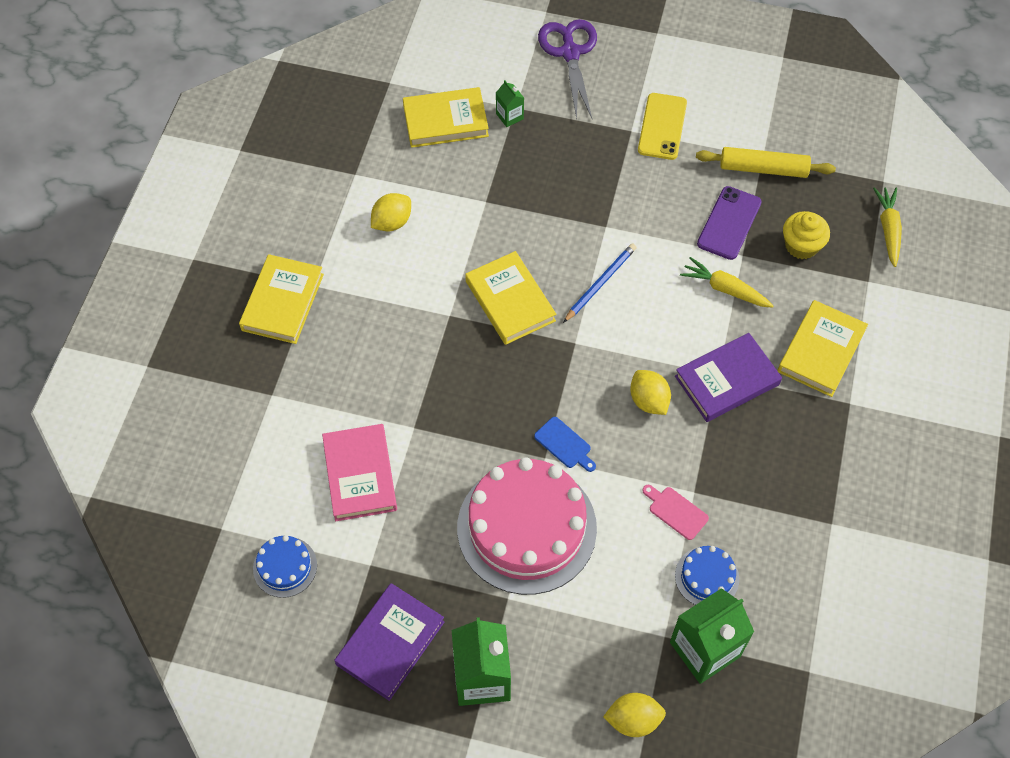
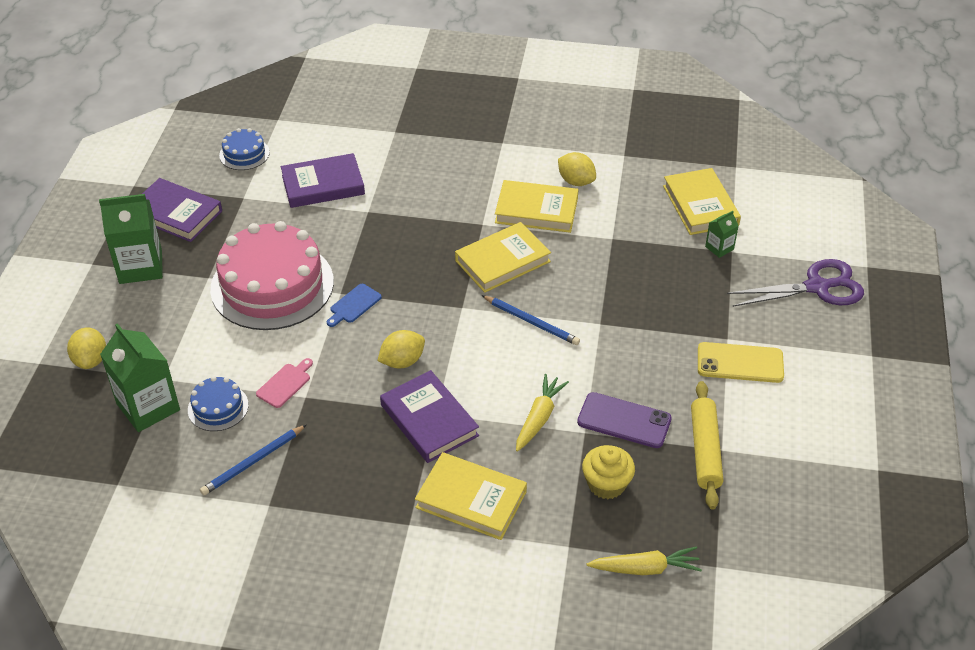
camera: 85 degrees right, 15 degrees down
(282, 302) = (483, 128): yellow book -> yellow book (536, 210)
(360, 475) = (323, 185): pink book -> purple book
(779, 539) = (253, 462): none -> blue pencil

